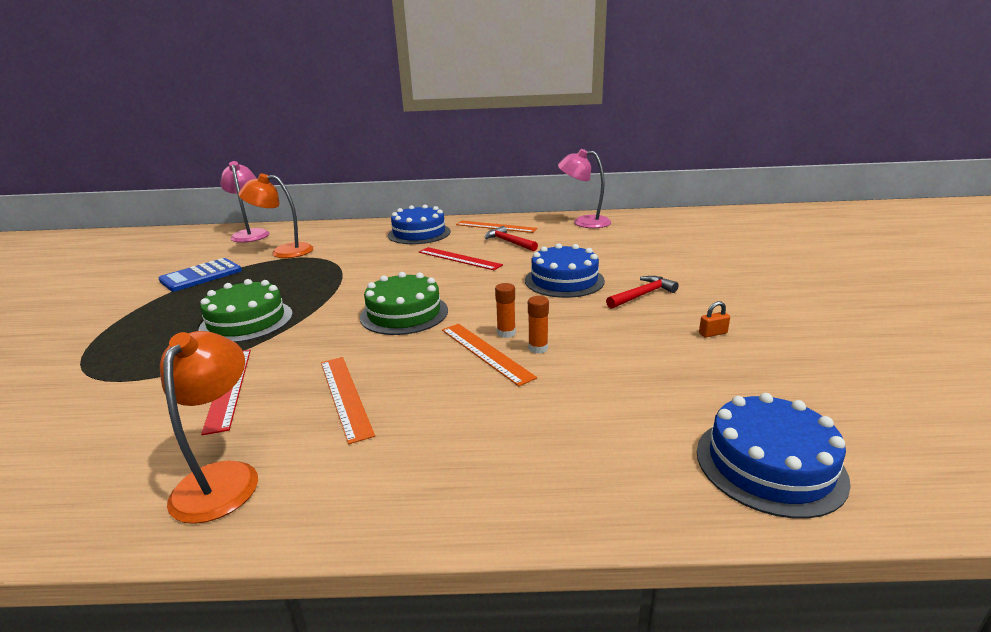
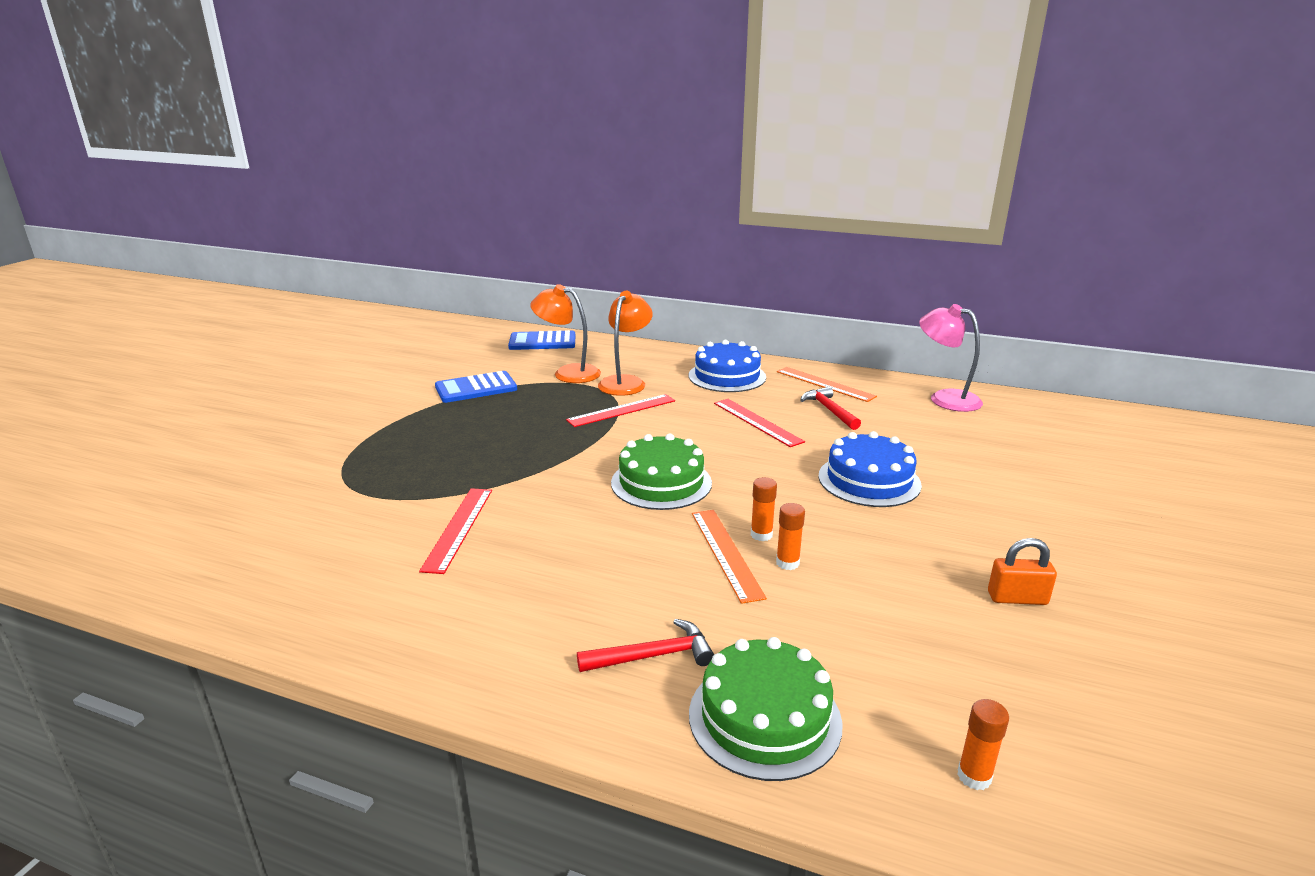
camera: 20 degrees right, 0 degrees up
(222, 478) = (423, 620): orange lamp -> orange lamp (625, 382)
(246, 321) = (500, 455): green cake -> green cake (764, 718)
(250, 234) = (542, 342): pink lamp -> blue calculator
(344, 269) = (622, 410): none -> red ruler
(345, 396) = (560, 566): orange ruler -> none
(642, 295) = (957, 523): red hammer -> red hammer (652, 656)
(713, 333) = (1017, 598): orange padlock -> orange padlock, size x1.55
(769, 464) = (974, 776): blue cake -> orange glue stick

